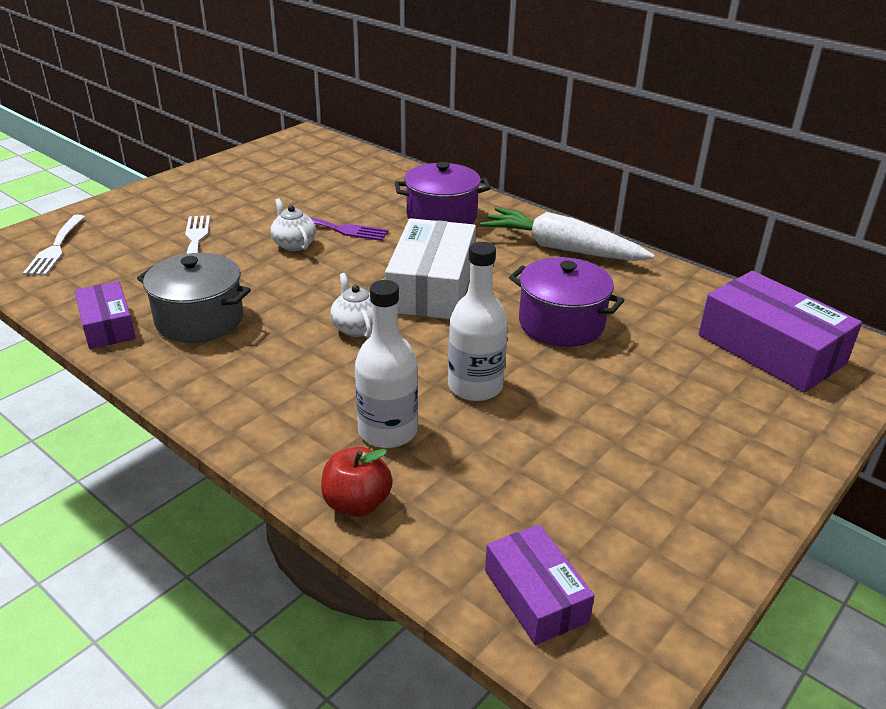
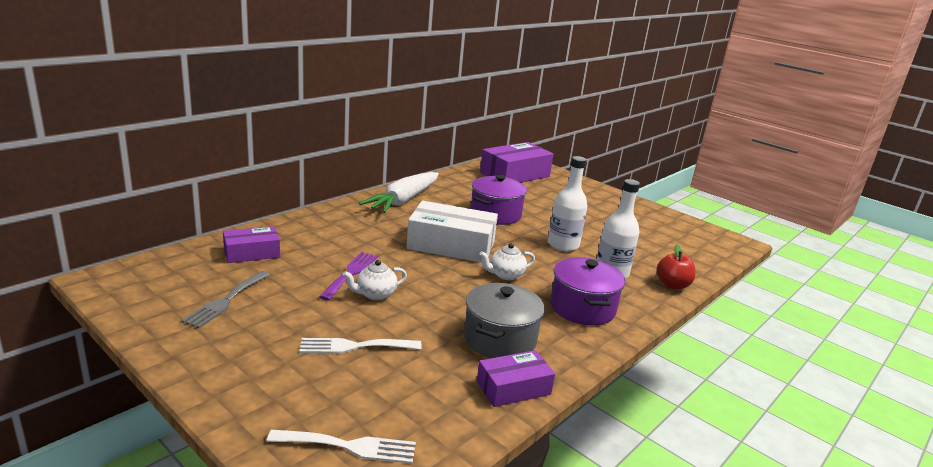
camera: 90 degrees left, 10 degrees down
(275, 180) = (226, 301): none -> grey fork
(441, 217) = (342, 231): purple pot -> purple pot (582, 308)
(535, 595) = (704, 250): purple box -> purple box (252, 253)

